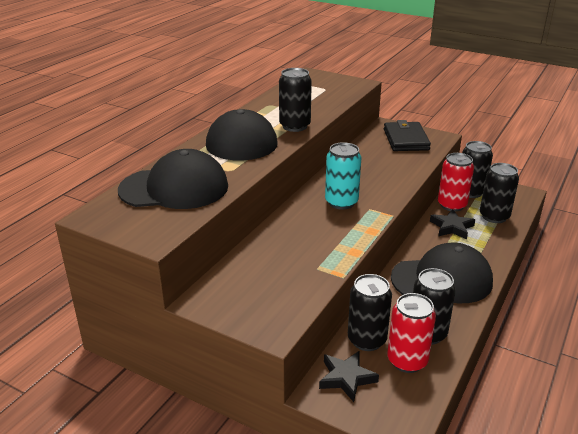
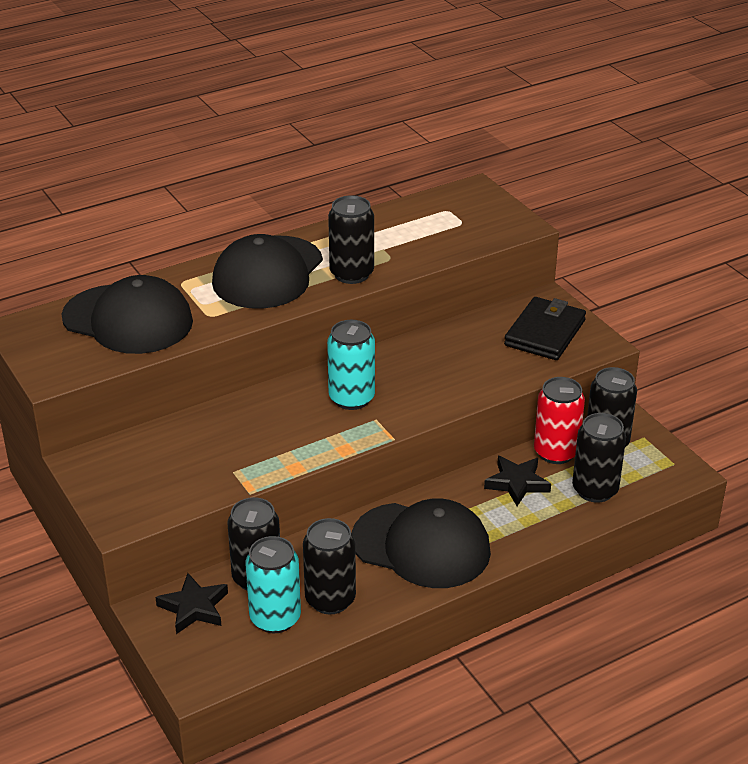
camera: 30 degrees right, 5 degrees up
(407, 361) = (275, 618): red can -> turquoise can

